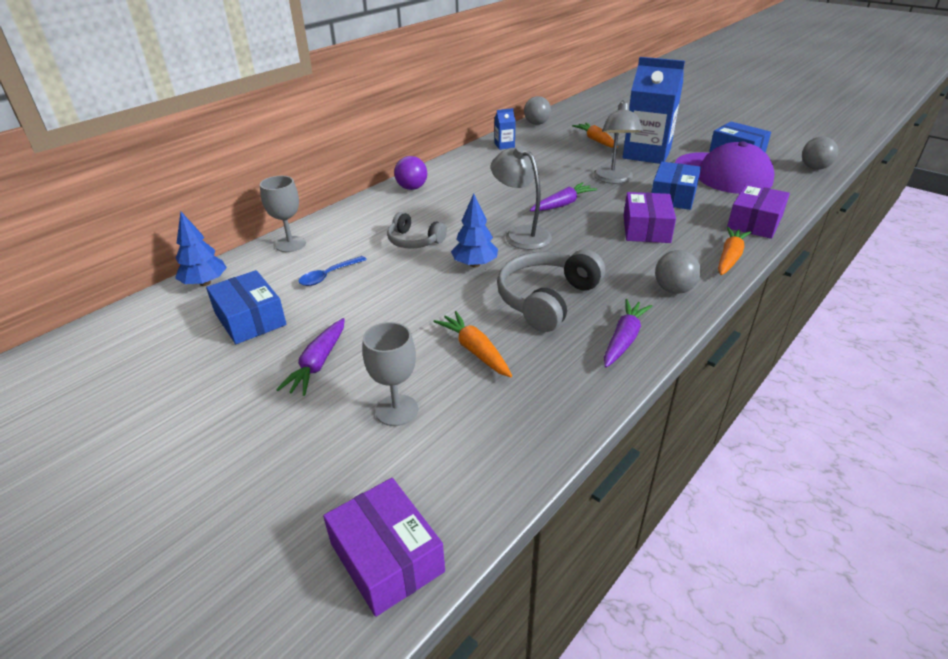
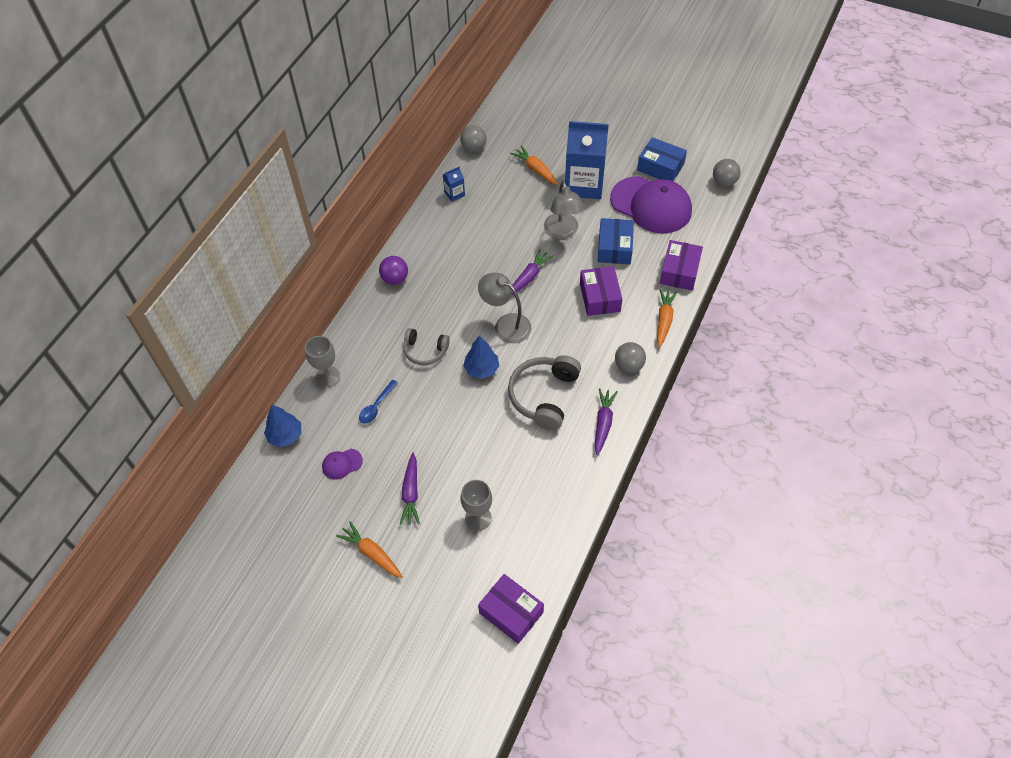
camera: 15 degrees left, 20 degrees up
(250, 319) = (342, 464): blue box -> purple cap
(475, 351) = (510, 457): orange carrot -> orange carrot (372, 553)

